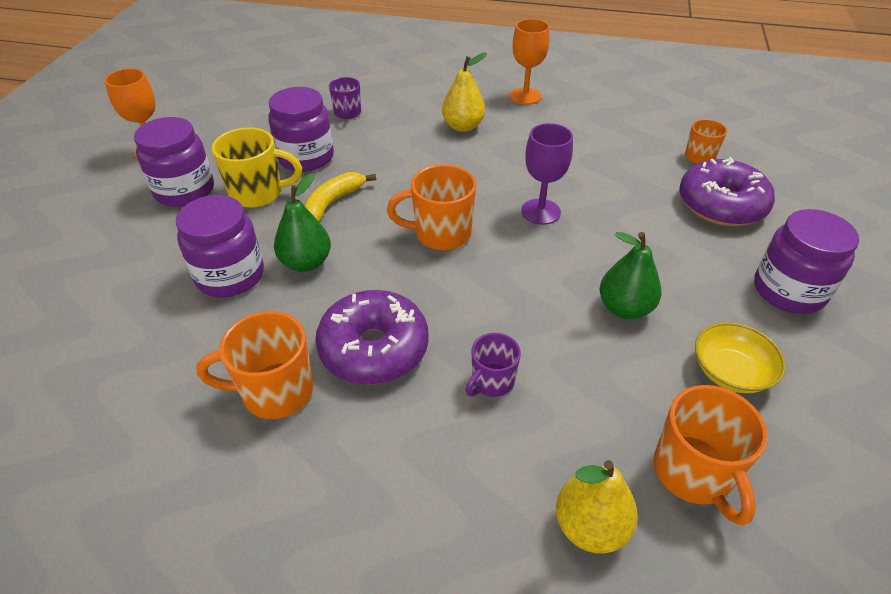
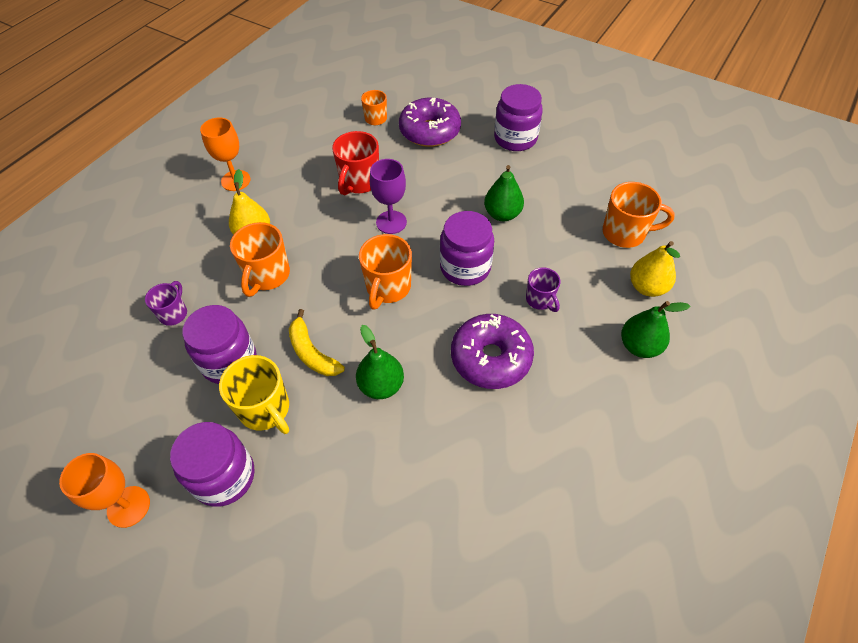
camera: 70 degrees left, 10 degrees up
(230, 275) = (373, 446): purple jar -> purple jar (465, 267)
(258, 193) = (265, 410): yellow mug -> yellow mug turned 120 degrees clockwise
(275, 392) = (512, 427): orange mug -> orange mug (267, 276)
(347, 113) = (174, 313): purple mug -> purple mug turned 90 degrees counterclockwise
(459, 531) = (639, 346): none -> green pear
(585, 172) = (359, 182): none -> red mug
(730, 372) = (565, 189): yellow bowl -> none

